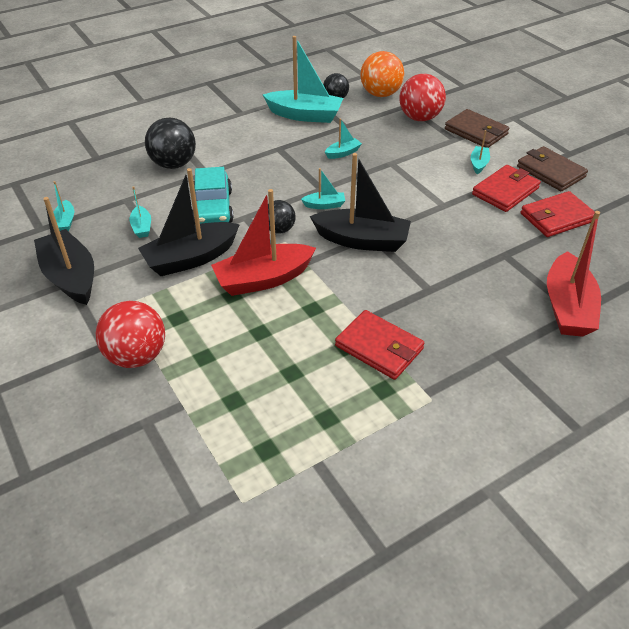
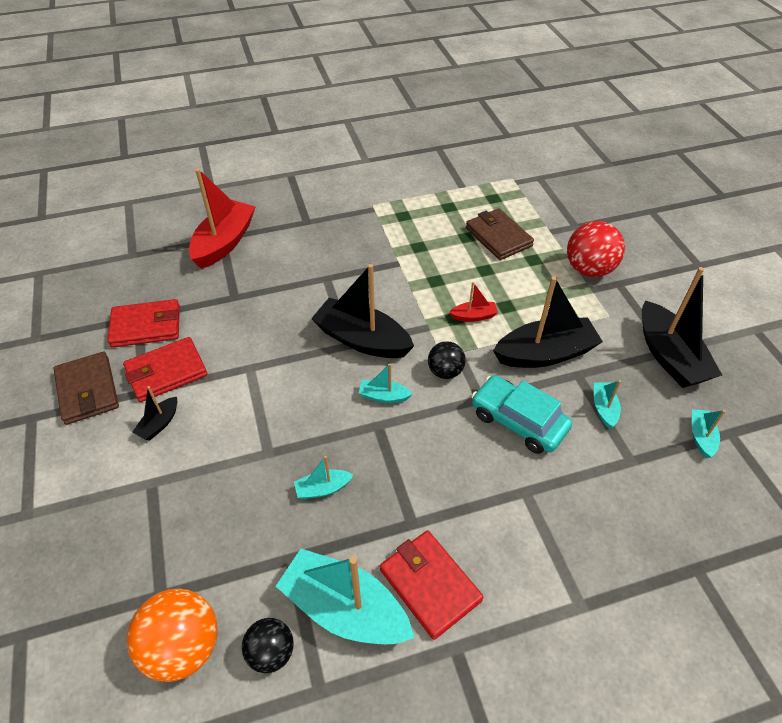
camera: 165 degrees left, 5 degrees up
(173, 164) = (572, 521): black ball -> none
(213, 207) = (518, 421): turquoise car -> turquoise car turned 60 degrees counterclockwise
(263, 279) = (473, 316): red boat -> red boat, size x0.47
(379, 347) = (393, 241): red wallet -> red wallet (430, 585)
(419, 118) = (164, 549): red ball -> none
(476, 132) = (109, 491): brown wallet -> brown wallet (498, 237)
(479, 164) = (159, 424): turquoise boat -> black boat

